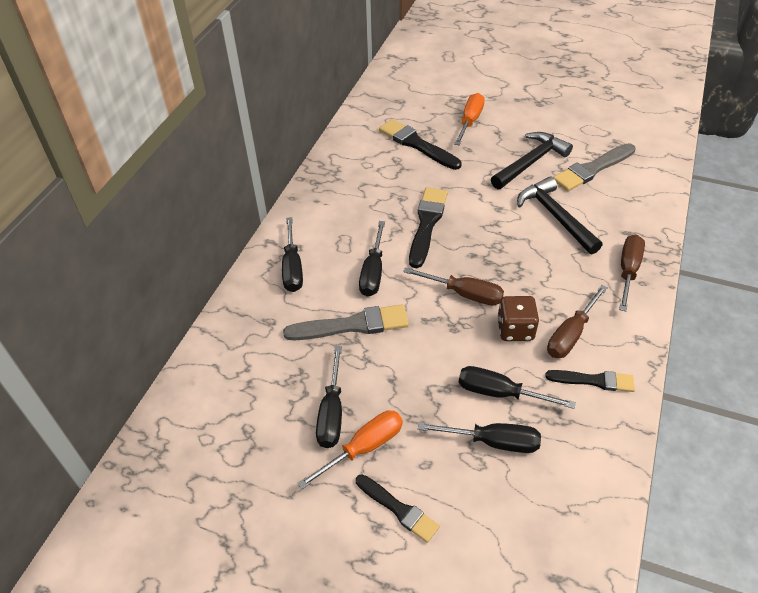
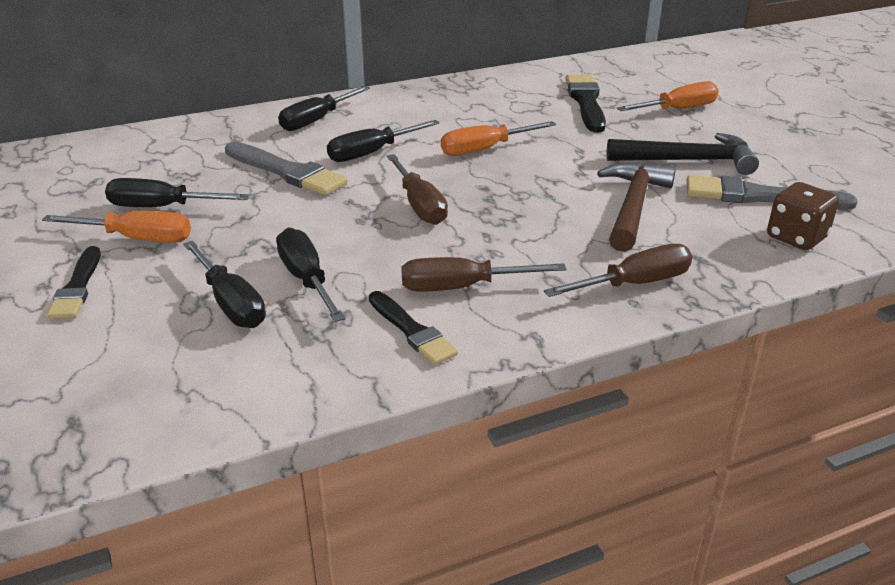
camera: 45 degrees right, 15 degrees down
(332, 413) = (161, 207): black screwdriver -> black screwdriver turned 45 degrees clockwise
(427, 224) = (484, 149): black brush -> orange screwdriver
(515, 329) = (414, 252): brown dice -> brown dice (796, 237)
(555, 216) = (633, 206): black hammer -> brown hammer

